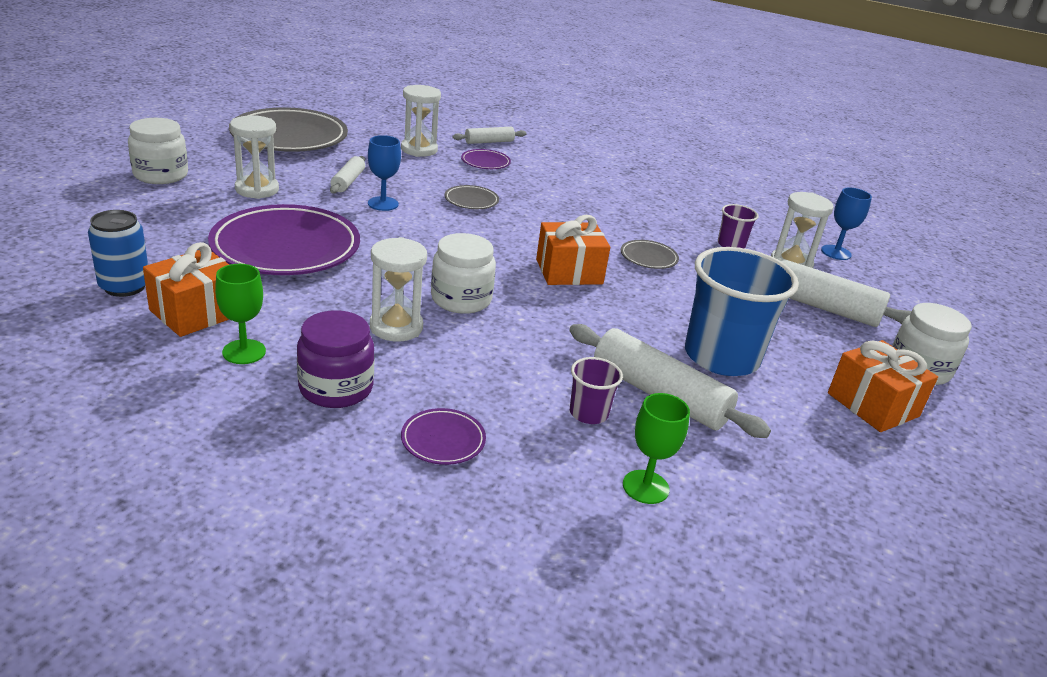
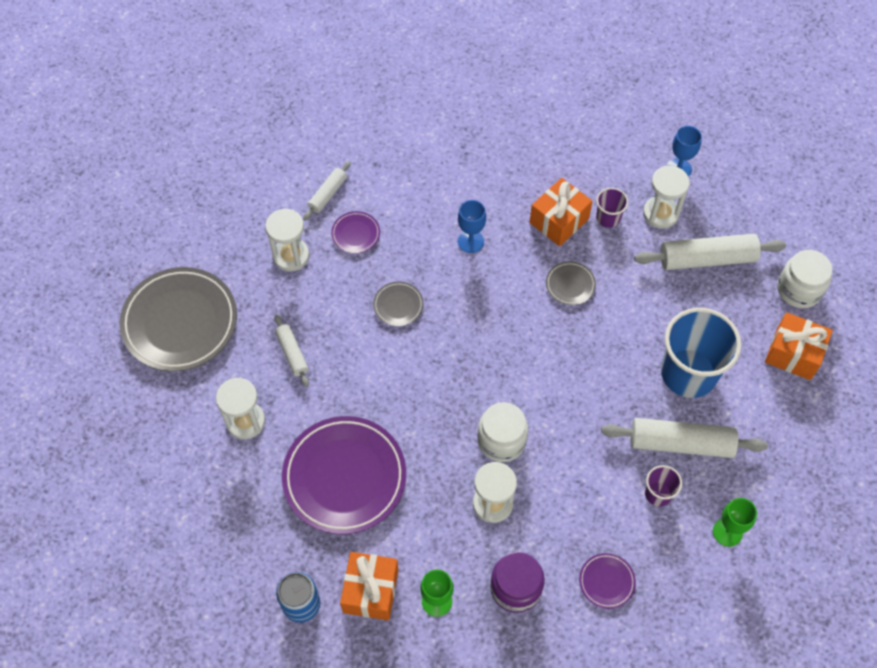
camera: 30 degrees left, 30 degrees up
(161, 175) = (160, 462): white jar -> none
(383, 204) = (346, 364): blue goblet -> blue goblet (470, 241)
(569, 272) = (536, 348): orange gift -> orange gift (559, 221)

